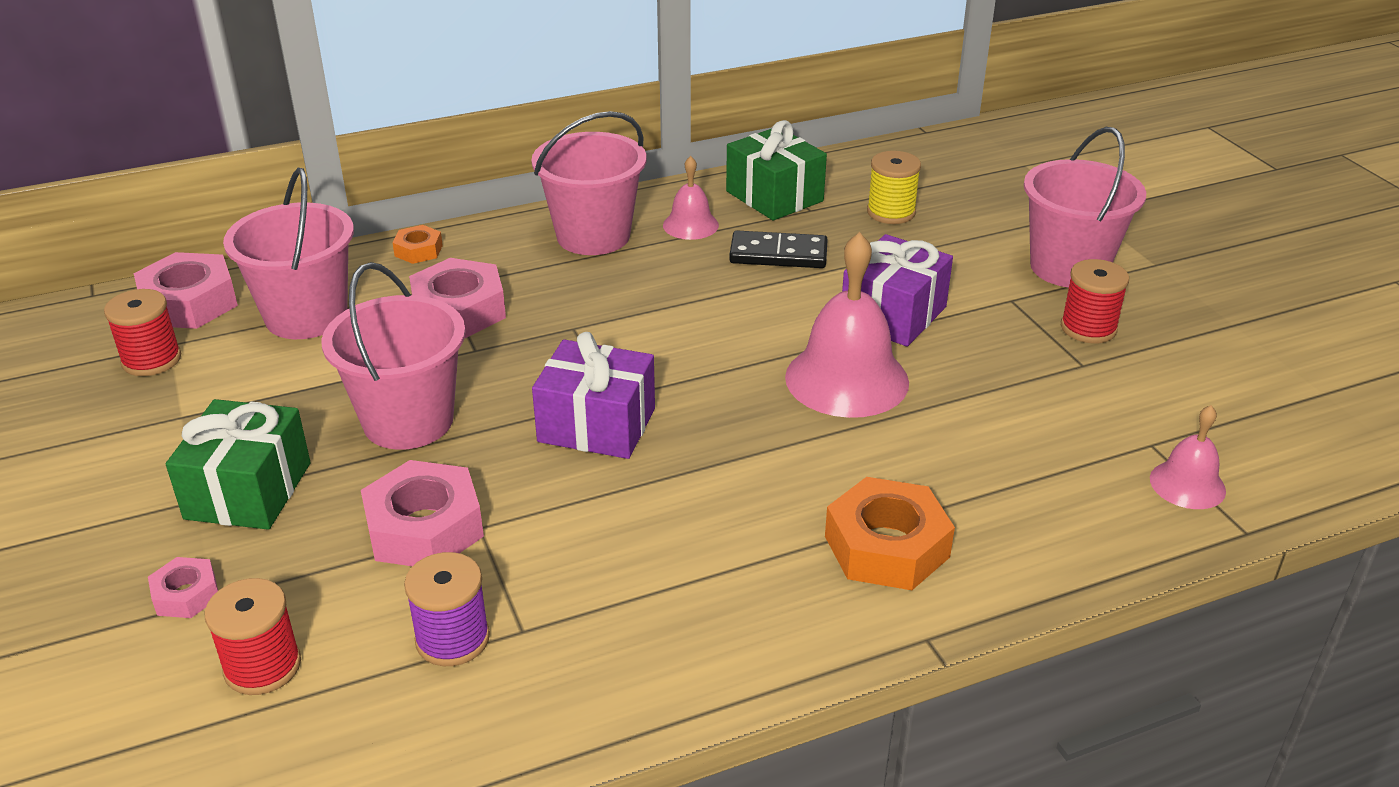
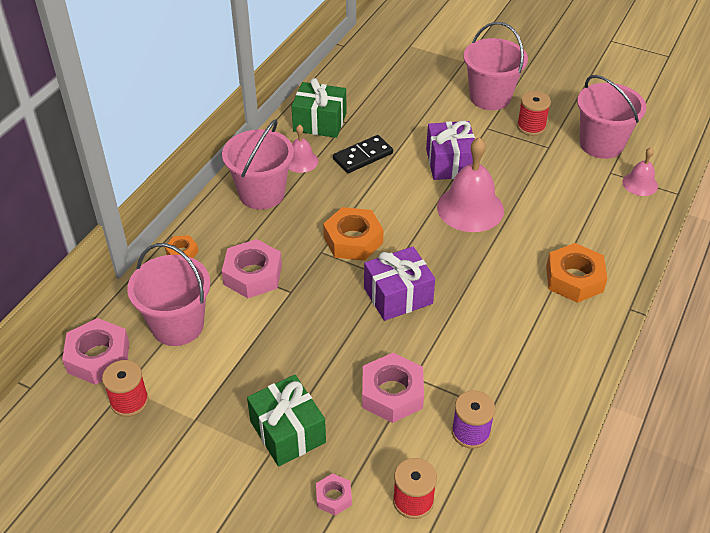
camera: 40 degrees left, 10 degrees up
(408, 421) = (312, 348): pink bucket -> pink bucket (601, 144)
(631, 335) = (353, 240): none -> orange nut
(891, 212) = (384, 104): yellow spool -> none

